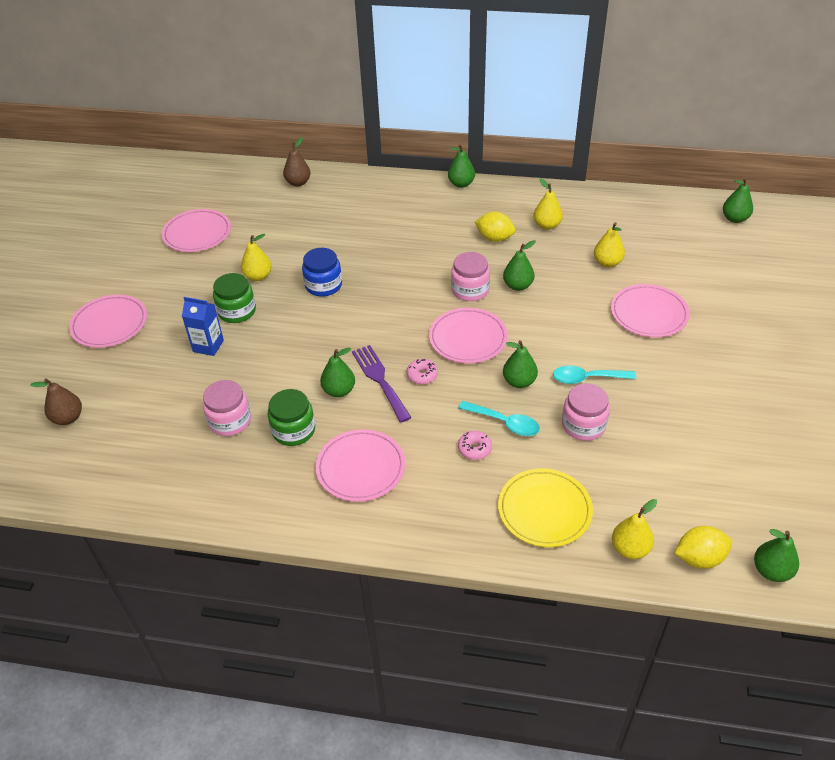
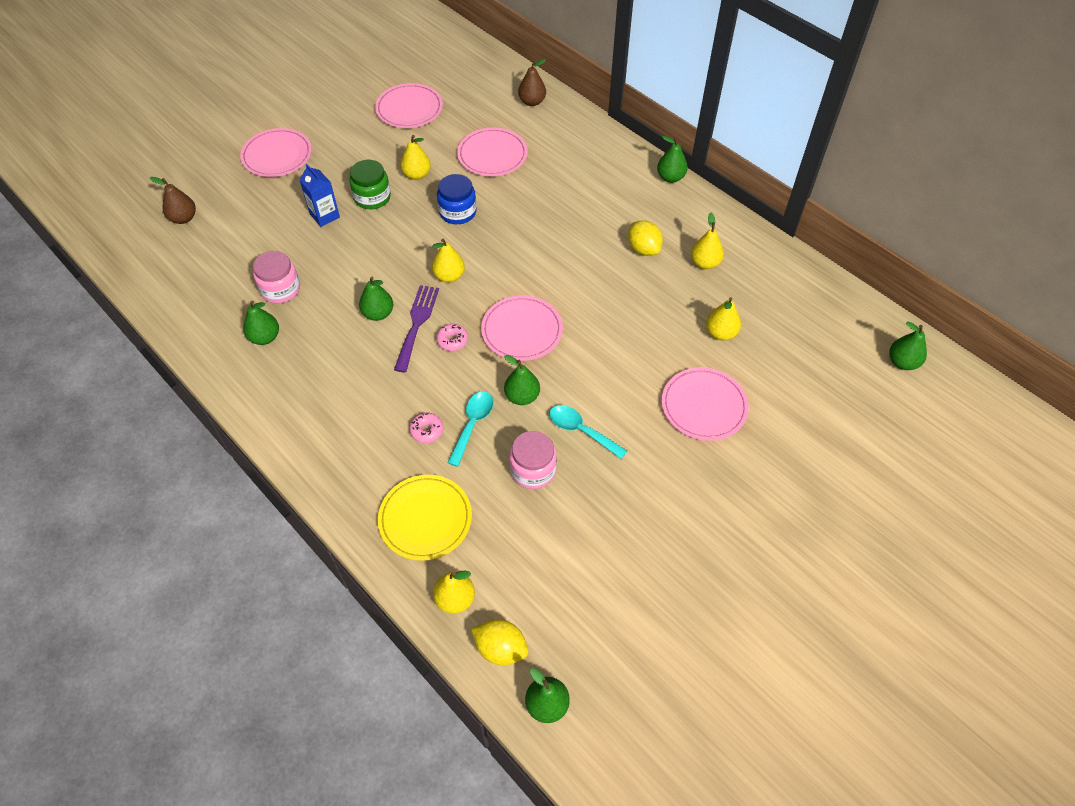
camera: 35 degrees right, 10 degrees up
(293, 430) = (315, 326): green jar -> none
(360, 468) = (330, 389): pink plate -> pink plate (492, 155)
(368, 332) = (449, 276): none -> yellow pear
(470, 290) = (570, 287): pink jar -> none
(504, 423) = (472, 424): turquoise spoon -> turquoise spoon turned 135 degrees counterclockwise
(518, 286) = (615, 307): green pear -> green pear (265, 337)

